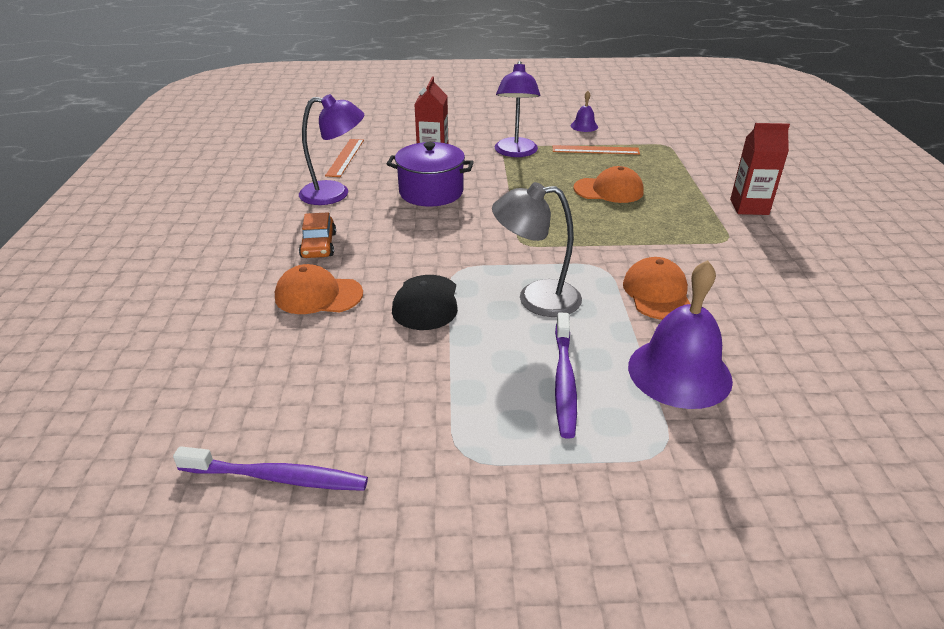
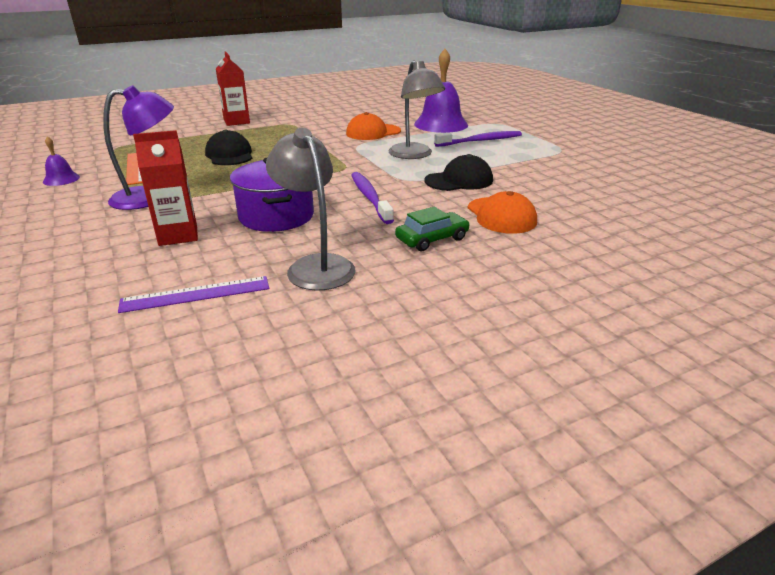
camera: 115 degrees left, 5 degrees down
(277, 477) = (648, 179): purple toothbrush -> purple toothbrush (370, 197)
(318, 245) = (432, 239): orange car -> green car
(335, 193) = (315, 266): purple lamp -> grey lamp
(345, 157) = (196, 294): orange ruler -> purple ruler
(609, 190) = (229, 155): orange cap -> black cap

